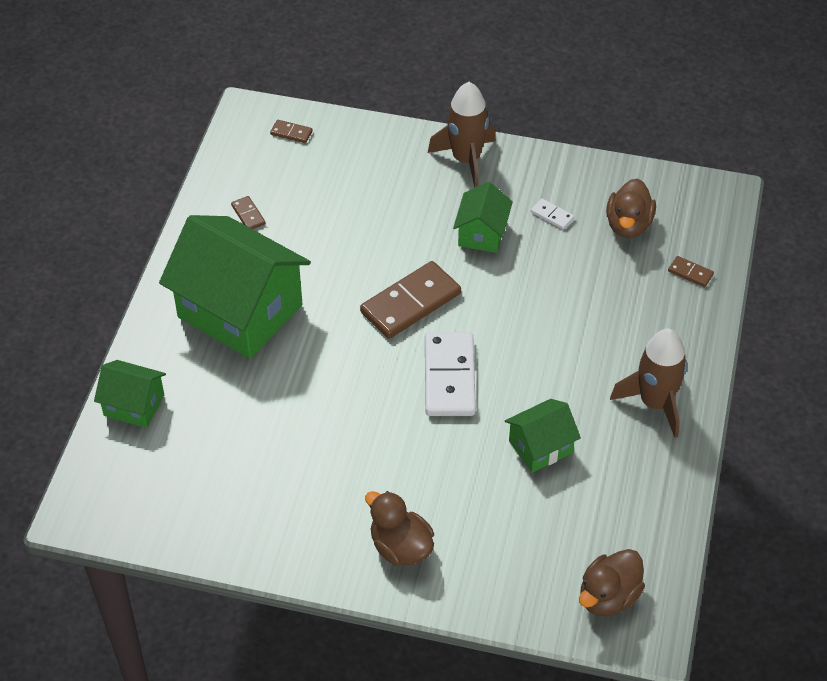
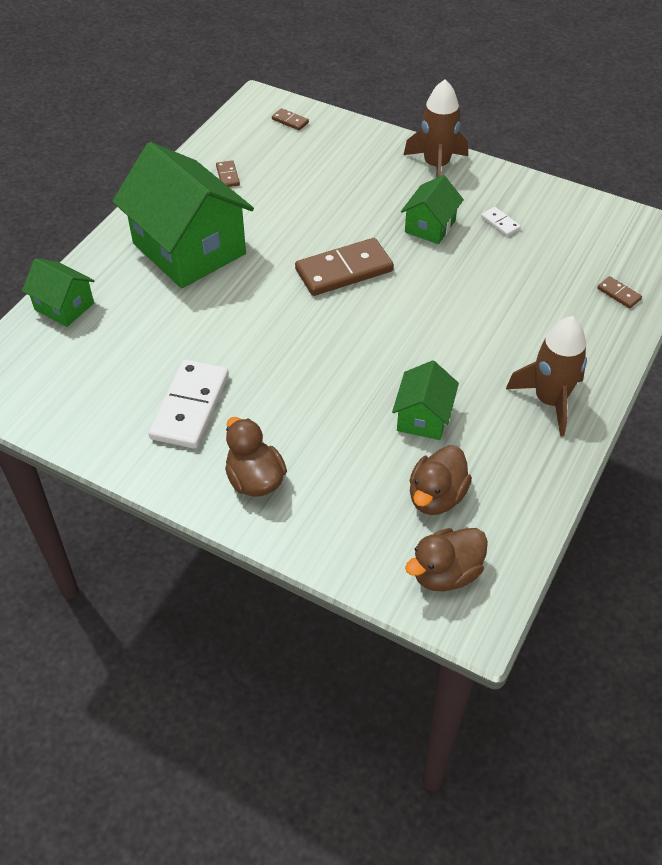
camera: 15 degrees right, 0 degrees up
(449, 377) = (357, 339): white domino -> white domino (190, 406)
(540, 447) = (423, 417): green house -> green house turned 60 degrees counterclockwise
(628, 225) = (570, 243): brown duck -> brown duck (436, 496)

